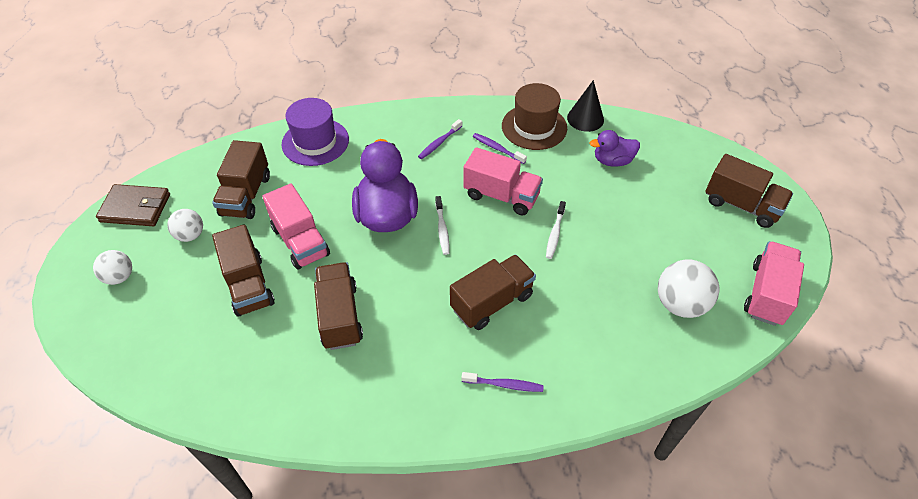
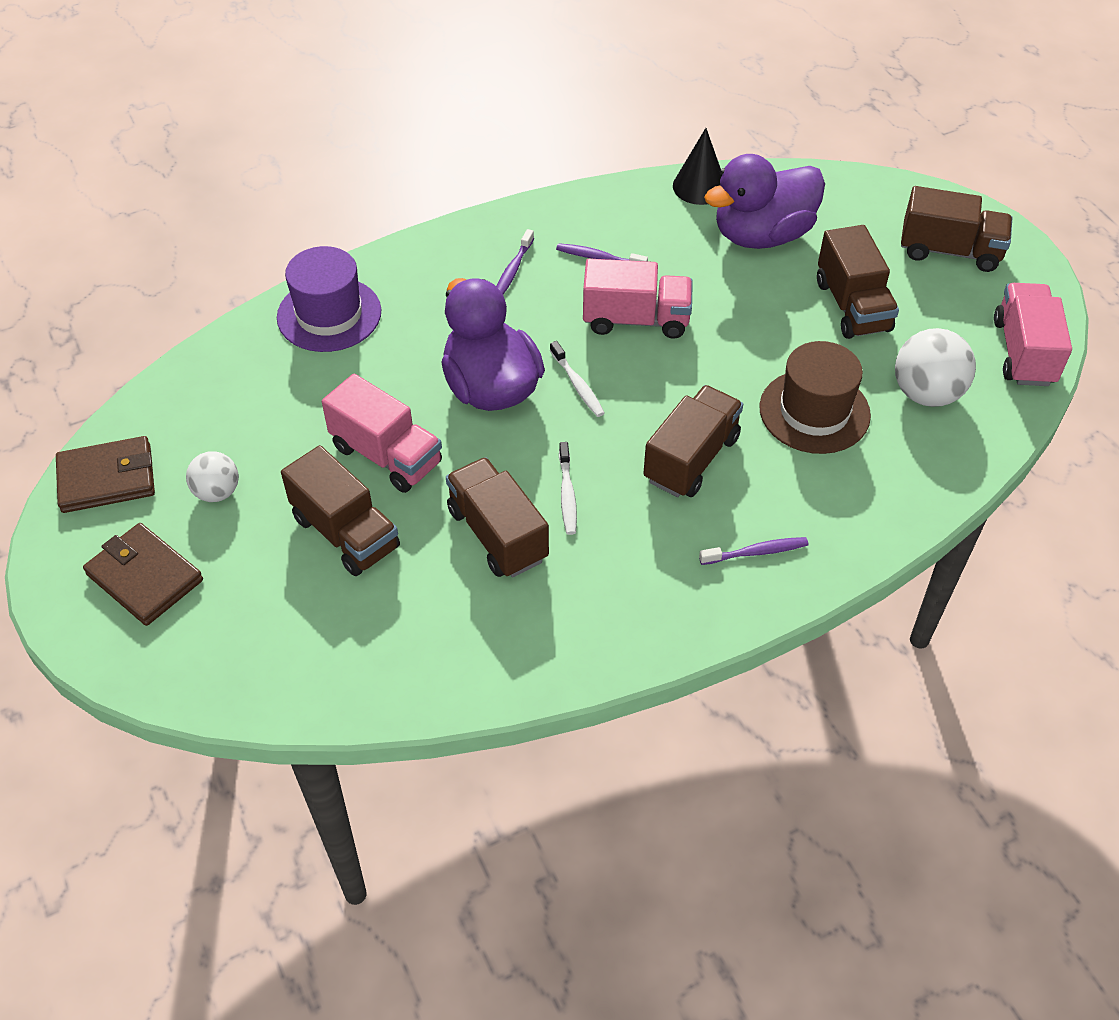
camera: 20 degrees left, 0 degrees up
(119, 277) = (145, 577): white ball -> brown wallet
(246, 195) = (268, 416): brown truck -> brown truck (852, 306)
(534, 127) = (635, 215): brown hat -> brown hat (814, 411)
(555, 234) = (731, 350): white toothbrush -> white toothbrush (567, 494)
(612, 161) = (762, 235): purple duck -> purple duck, size x1.80

